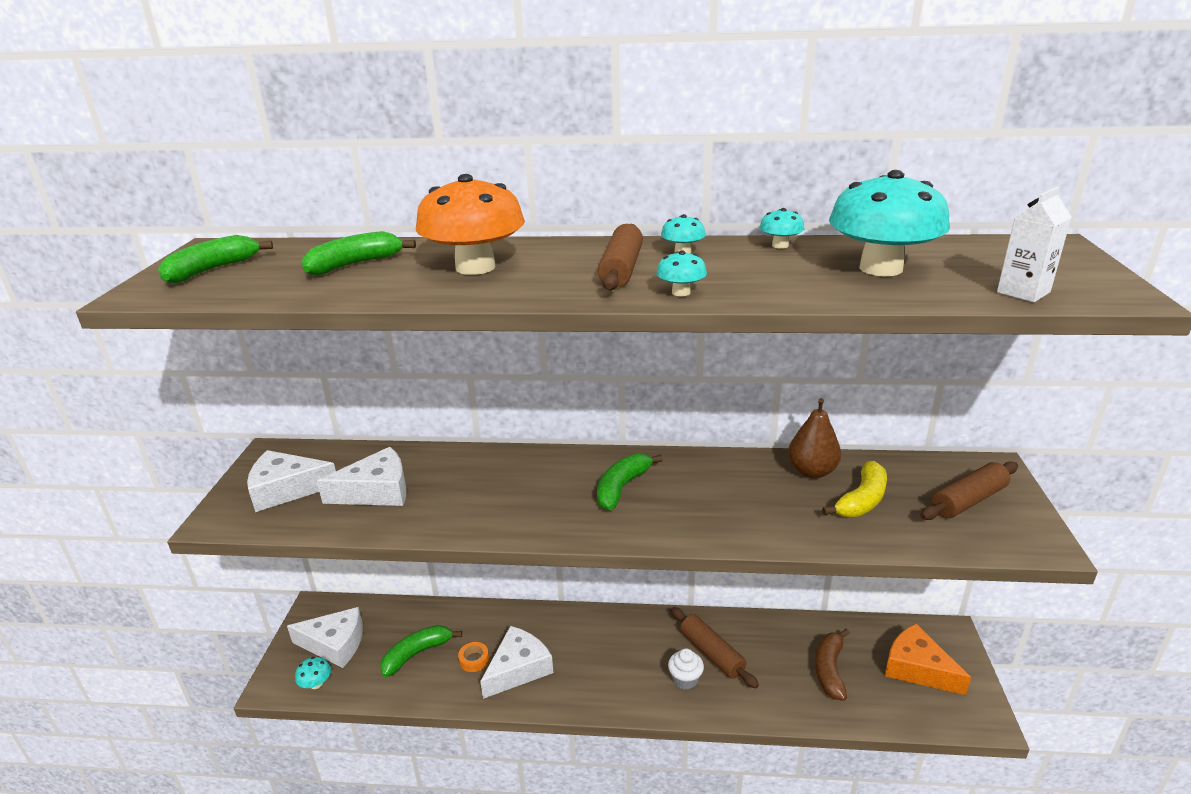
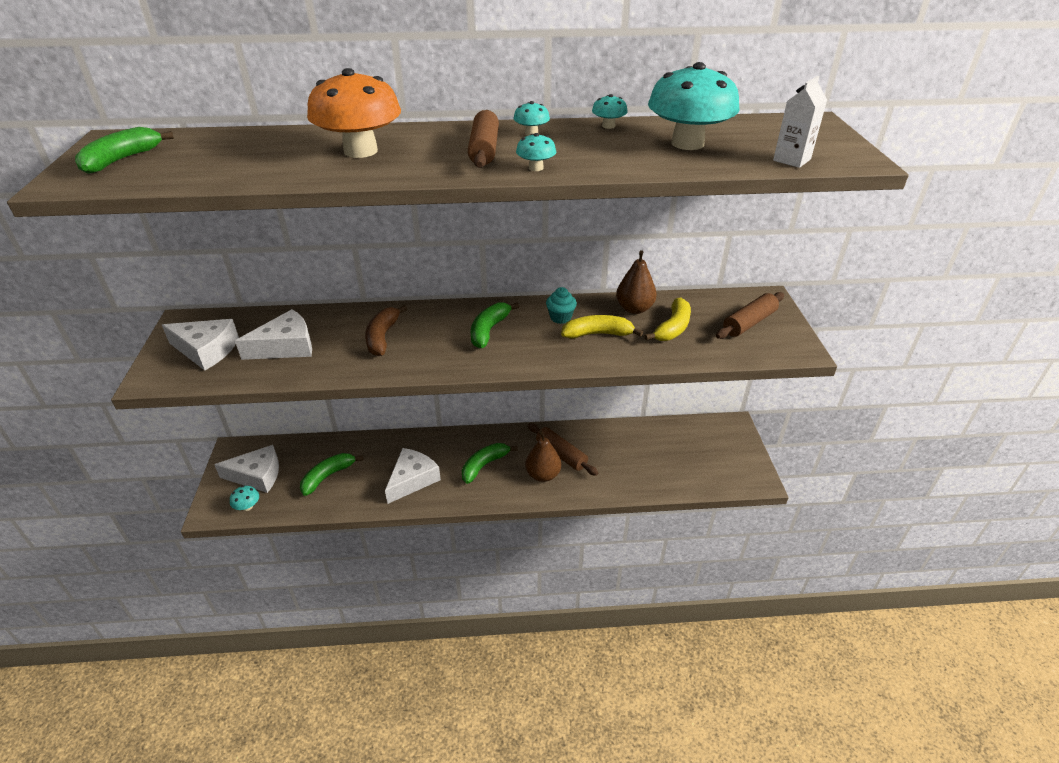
camera: 10 degrees left, 10 degrees up
(286, 489) = (206, 350): white cheese -> white cheese turned 150 degrees counterclockwise
(355, 264) = (253, 151): green banana -> green banana (484, 465)
(474, 660) = (375, 476): orange tape -> none
(685, 679) = (543, 475): white cupcake -> brown pear
(714, 477) = (560, 317): none -> turquoise cupcake
(761, 502) = (598, 334): none -> yellow banana
(829, 670) = (649, 458): brown banana -> brown banana (382, 337)
(917, 668) = (711, 451): orange cheese -> none

